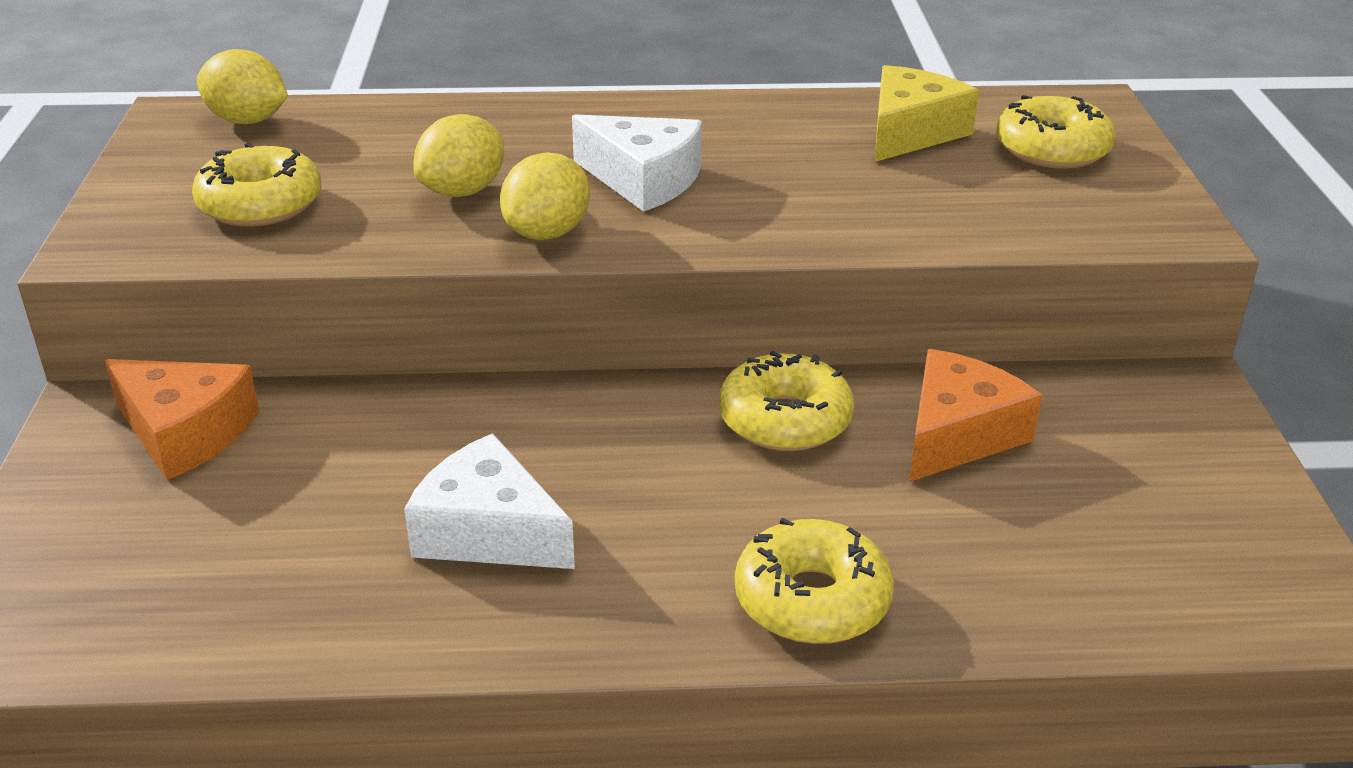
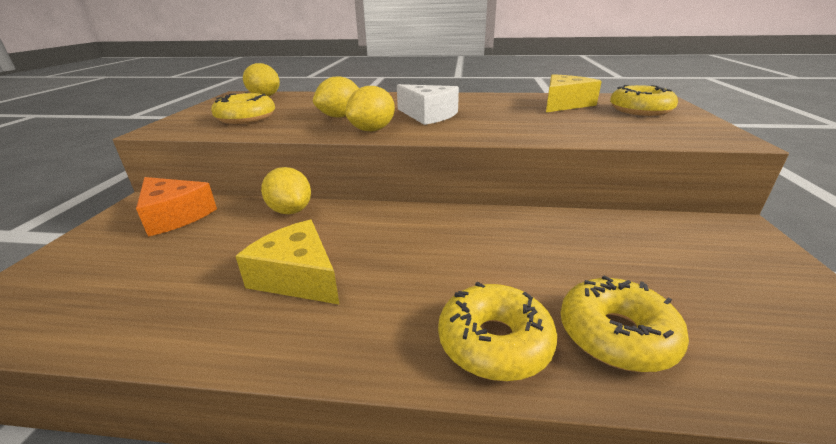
camera: 10 degrees right, 5 degrees down
(409, 405) = (290, 211): none -> yellow lemon
(488, 531) = (298, 277): white cheese -> yellow cheese
(785, 420) = (489, 229): yellow donut -> yellow donut (616, 335)
(958, 435) = (594, 244): orange cheese -> none

